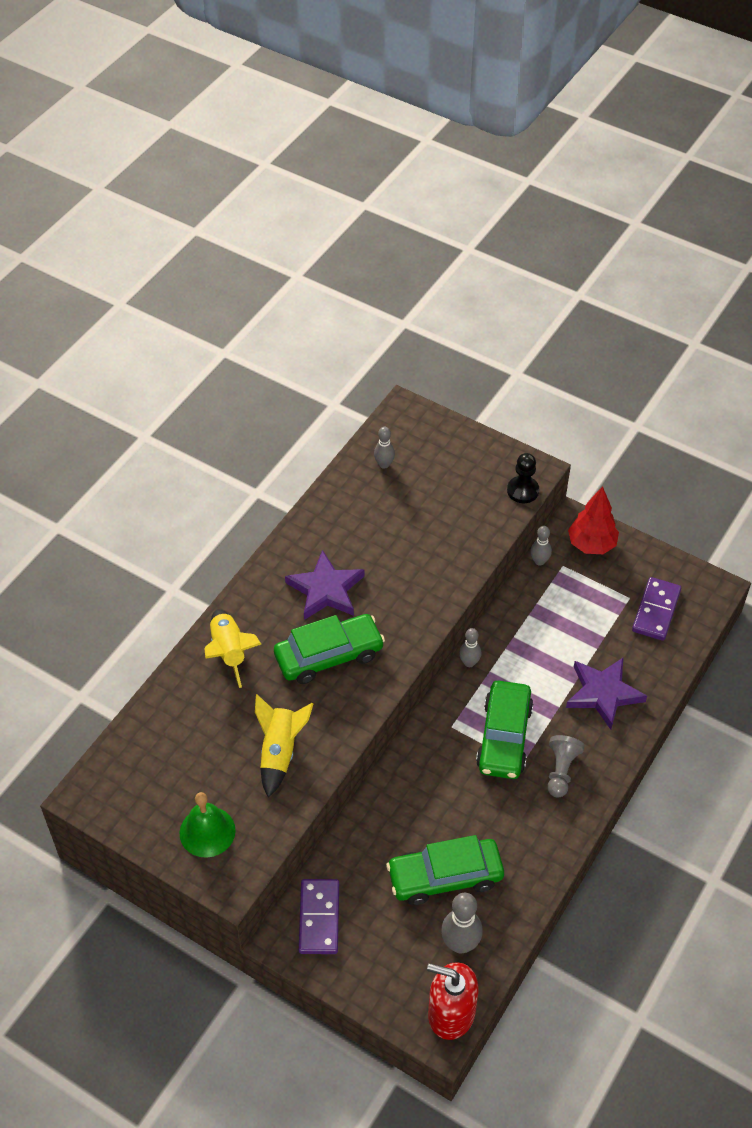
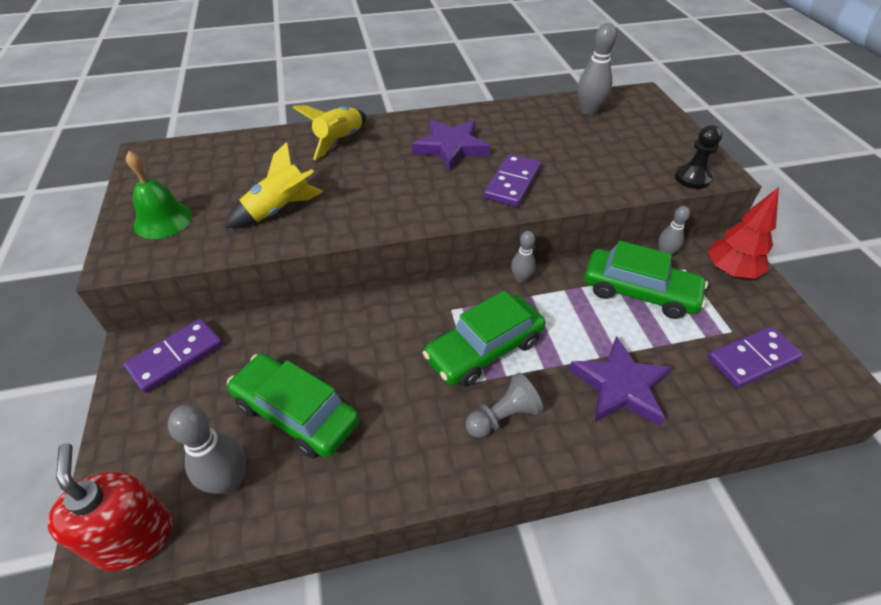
camera: 45 degrees right, 5 degrees down
(329, 655) = (398, 181): green car -> green car (639, 292)
(384, 464) = (589, 111): grey bowling pin -> grey bowling pin, size x1.64
(410, 592) = (512, 183): none -> purple domino

